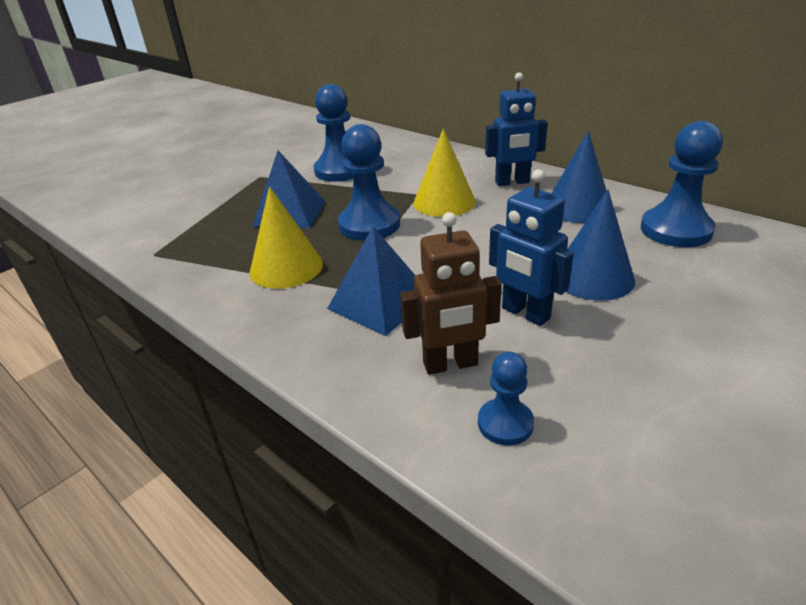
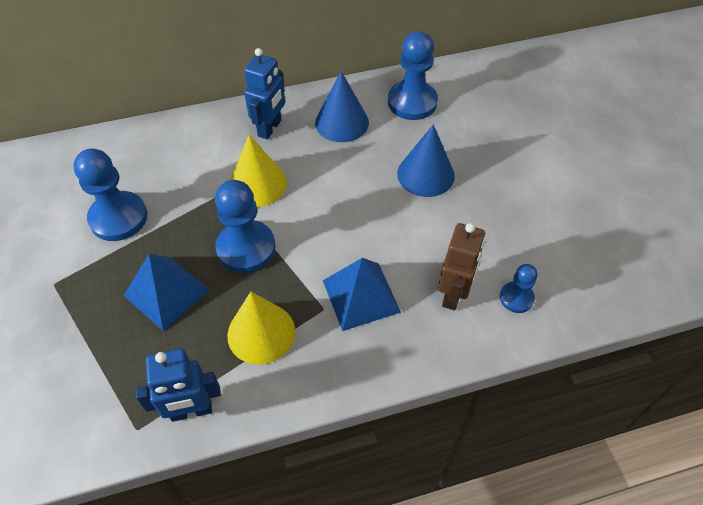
camera: 60 degrees left, 20 degrees up
(525, 313) = (434, 229): blue robot -> blue robot (191, 411)

